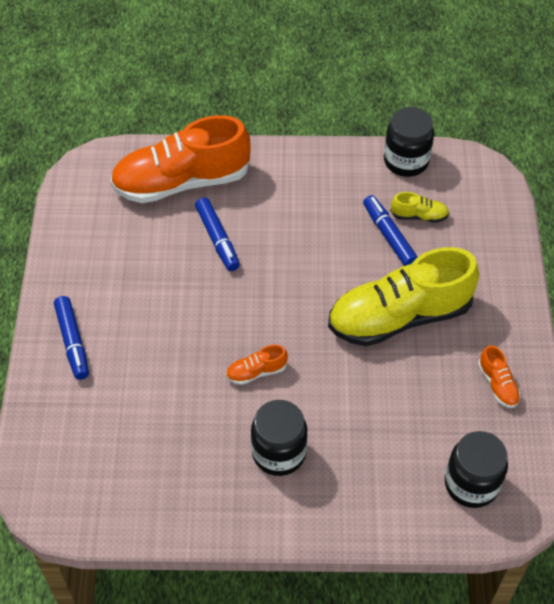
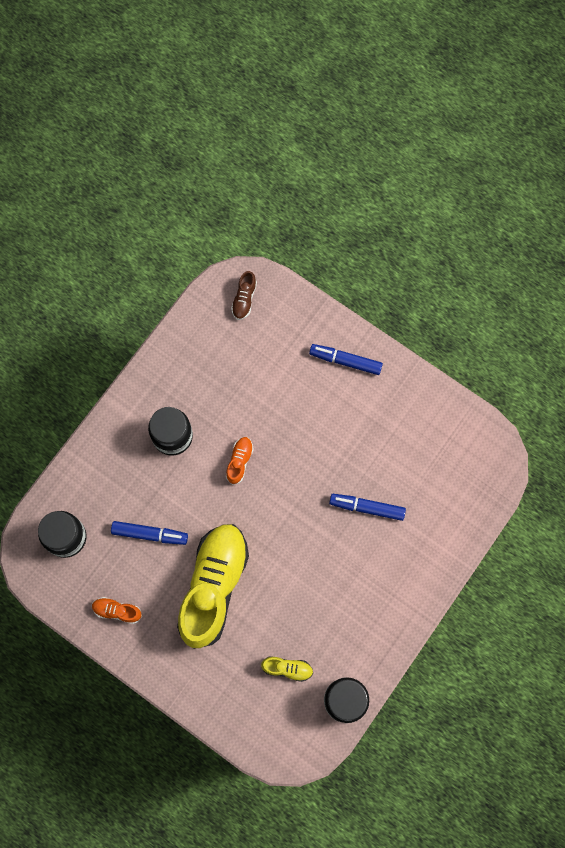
camera: 125 degrees right, 20 degrees up
(63, 484) = (244, 299): none -> brown shoe
(182, 182) = (438, 516): orange shoe -> none
(389, 235) = (285, 632): blue marker -> blue marker (150, 534)
(419, 216) = (287, 668): yellow shoe -> yellow shoe turned 120 degrees counterclockwise

